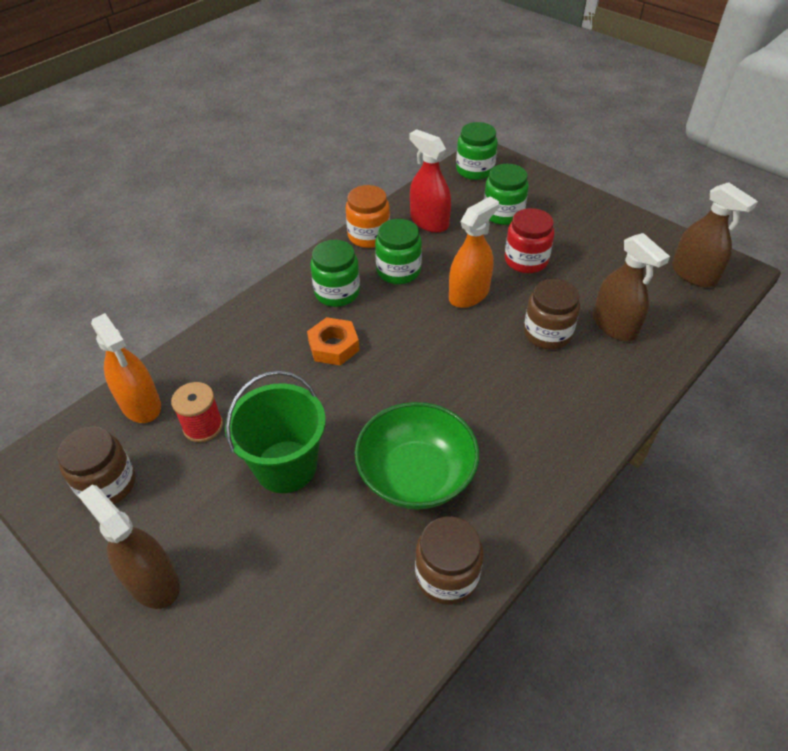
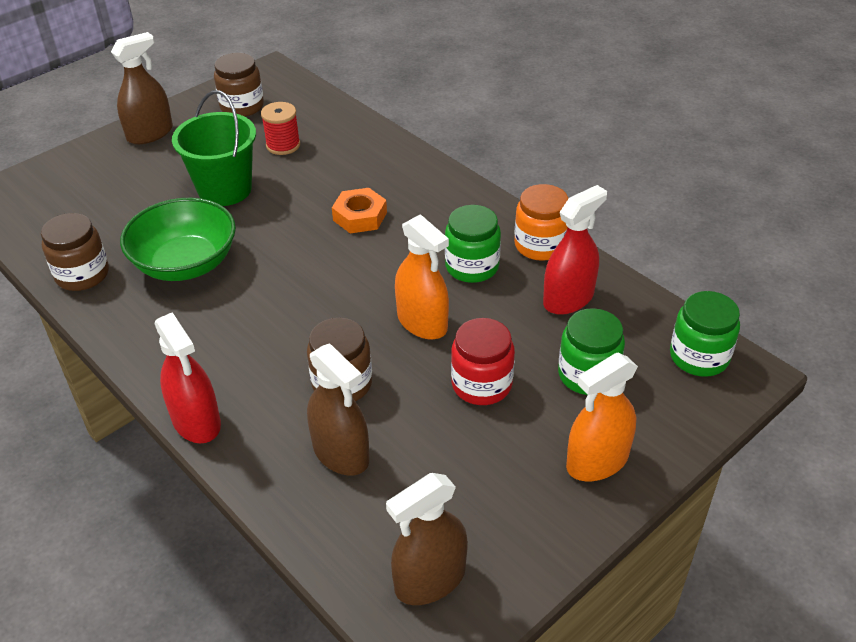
camera: 95 degrees right, 5 degrees down
(141, 404) = (317, 113): orange spray bottle -> orange spray bottle (597, 461)
(337, 292) = (440, 219): green jar -> none
(614, 326) = (341, 453): brown spray bottle -> brown spray bottle turned 105 degrees counterclockwise
(616, 419) = (196, 421): none -> red spray bottle

